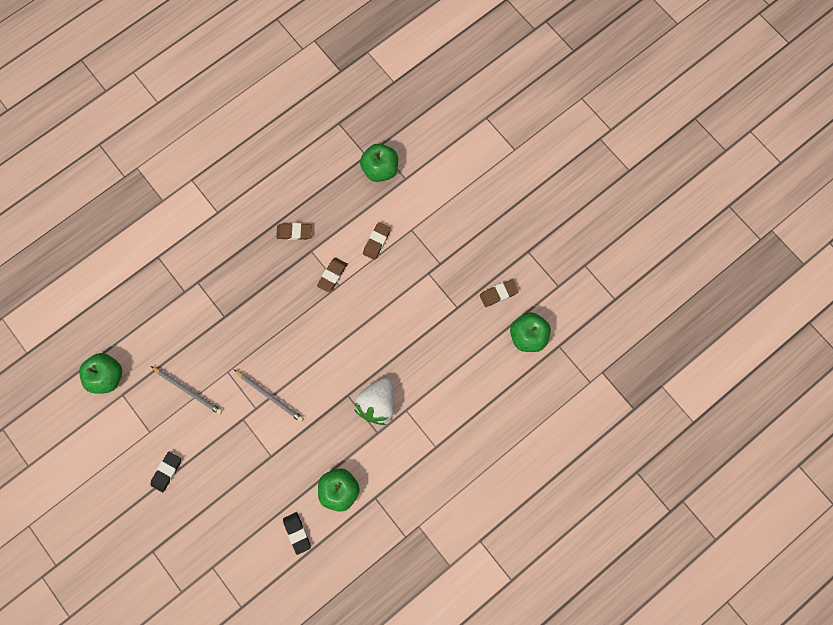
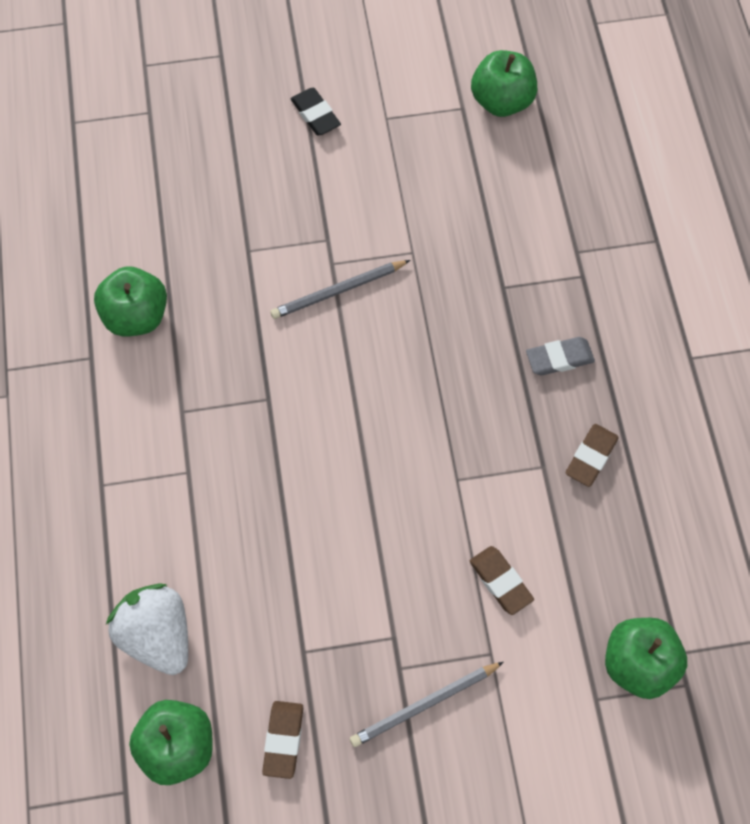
camera: 120 degrees right, 10 degrees down
(188, 390) = (416, 190): grey pencil -> grey pencil (424, 705)
(250, 271) = (559, 358): none -> grey eraser
(297, 533) = (118, 232): black eraser -> none
(332, 275) = (480, 478): brown eraser -> none
(377, 403) = (226, 435): white strawberry -> white strawberry (157, 635)

